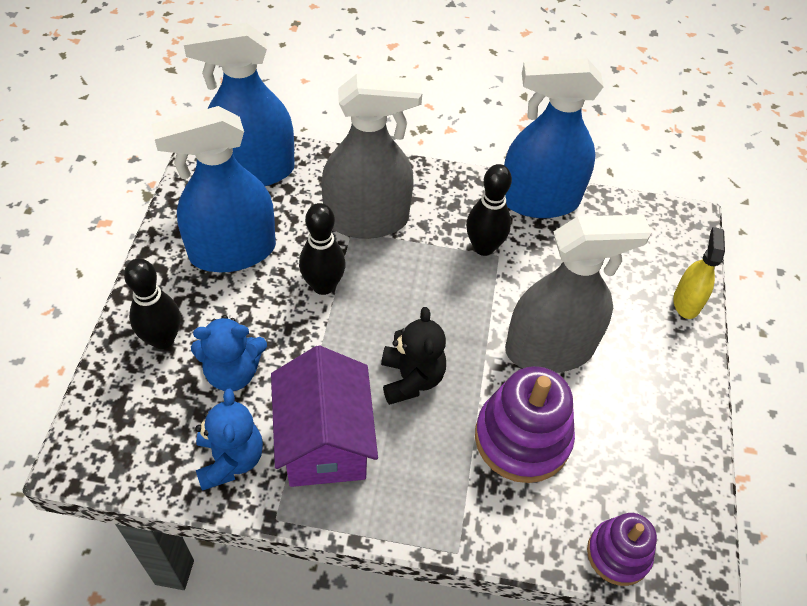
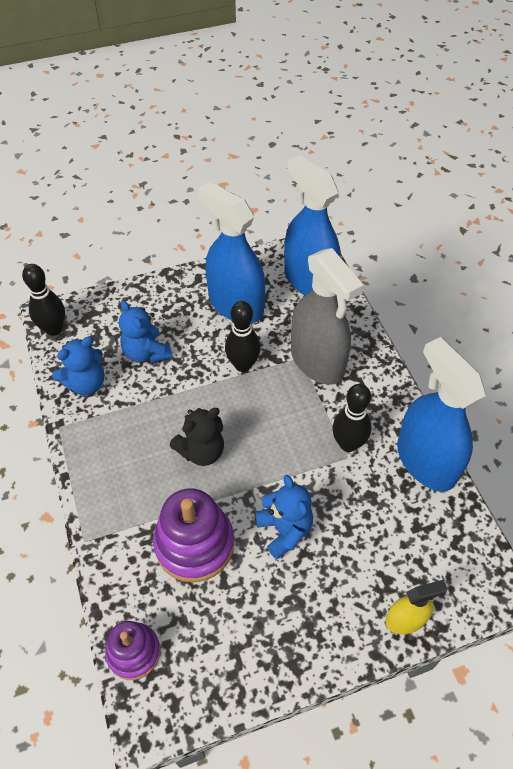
camera: 65 degrees right, 0 degrees up
(162, 339) = (148, 307): black bowling pin -> black bowling pin (54, 329)
(324, 441) = (125, 425): purple house -> none
(549, 349) = (284, 530): grey spray bottle -> blue teddy bear

